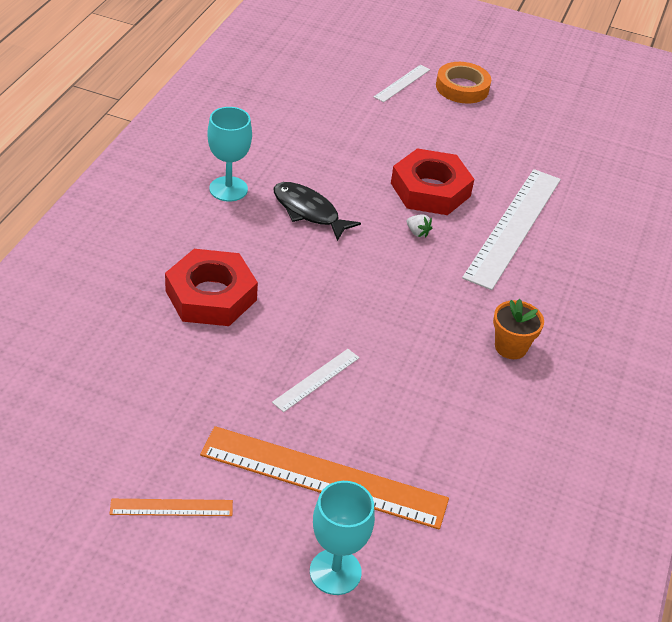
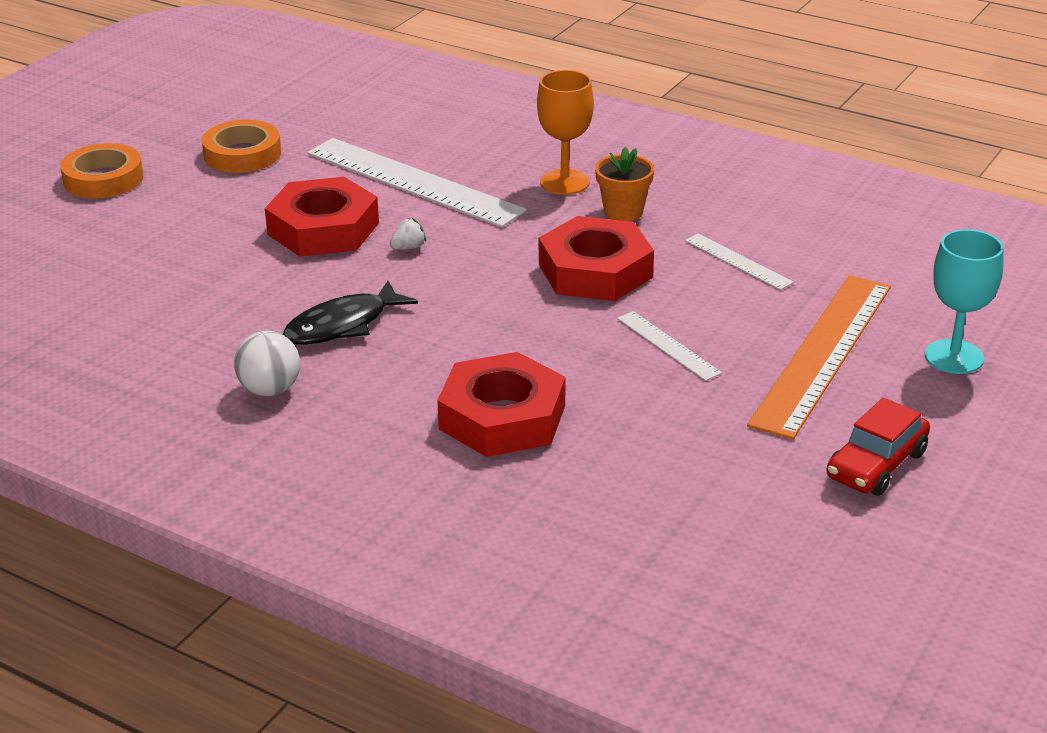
camera: 75 degrees left, 10 degrees down
(171, 507) = (876, 465): orange ruler -> red car
(228, 189) = (270, 390): turquoise goblet -> white ball
(402, 83) = (69, 223): white ruler -> white ruler (738, 261)
(413, 334) = (595, 271): none -> red nut
(520, 141) = (242, 154): none -> orange tape
(546, 310) = (564, 182): none -> orange goblet

